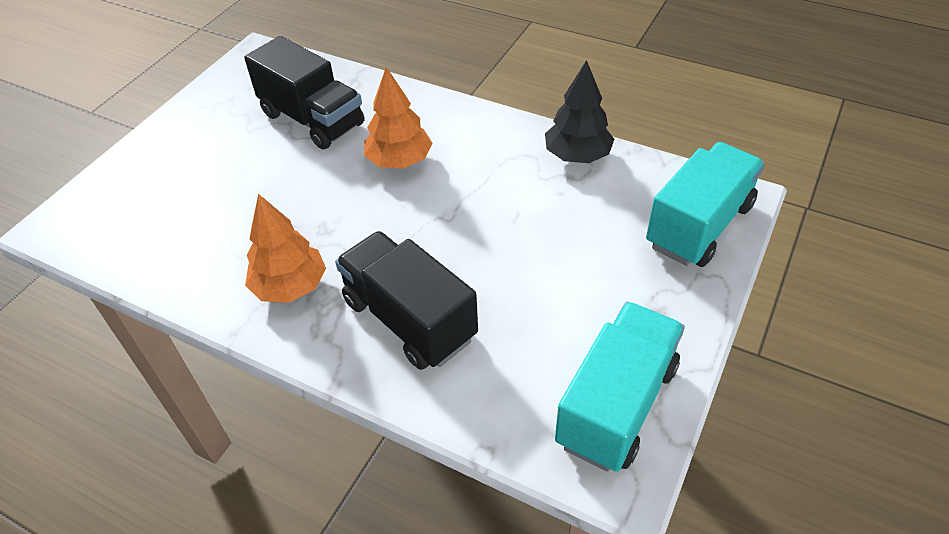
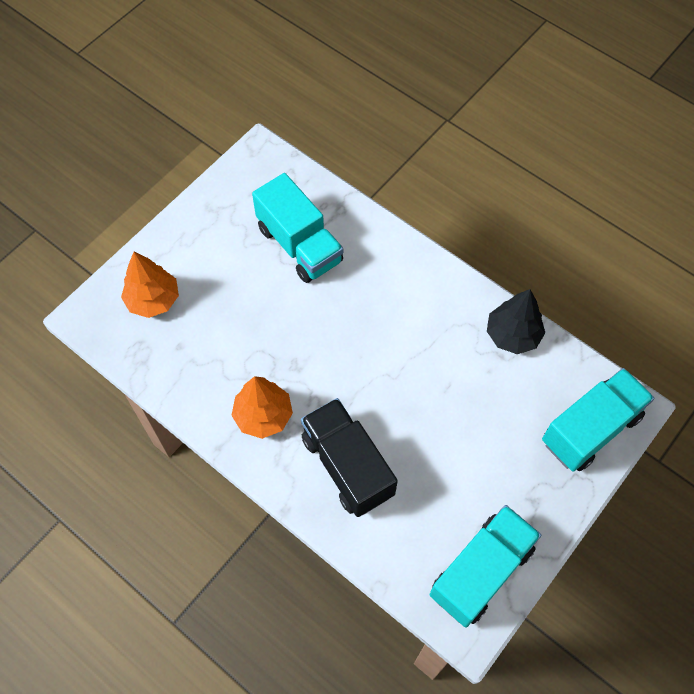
camera: 10 degrees right, 15 degrees up
(312, 119) = (299, 245): black truck -> turquoise truck
(399, 161) = (365, 308): orange tree -> orange tree (153, 300)

